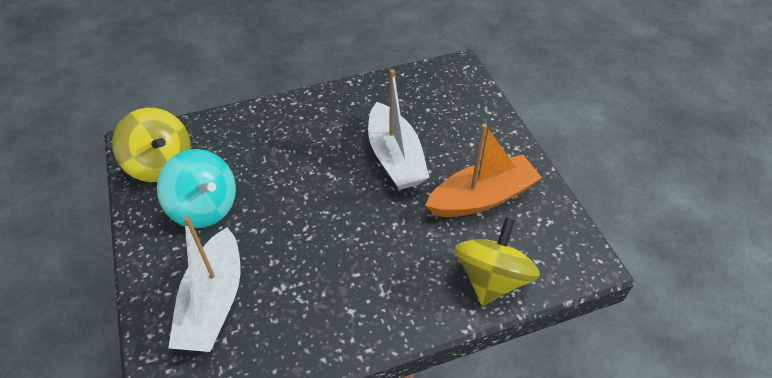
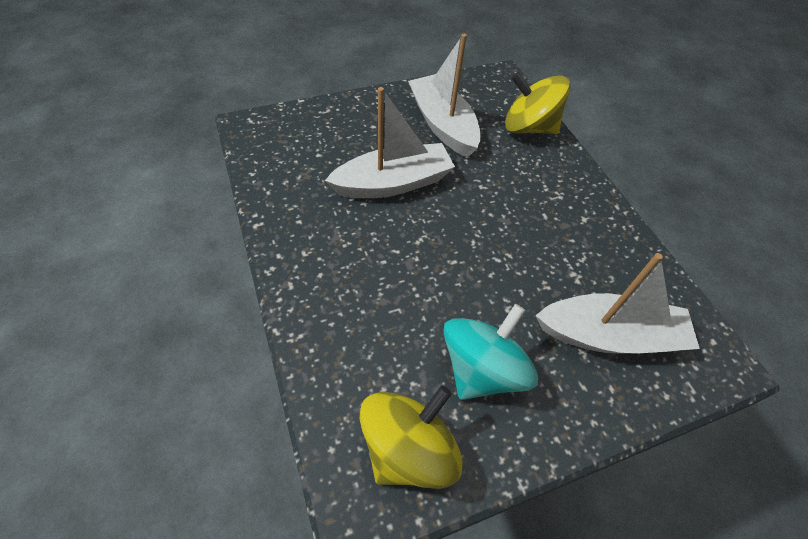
camera: 95 degrees left, 5 degrees up
(481, 198) = (443, 125): orange boat -> white boat

